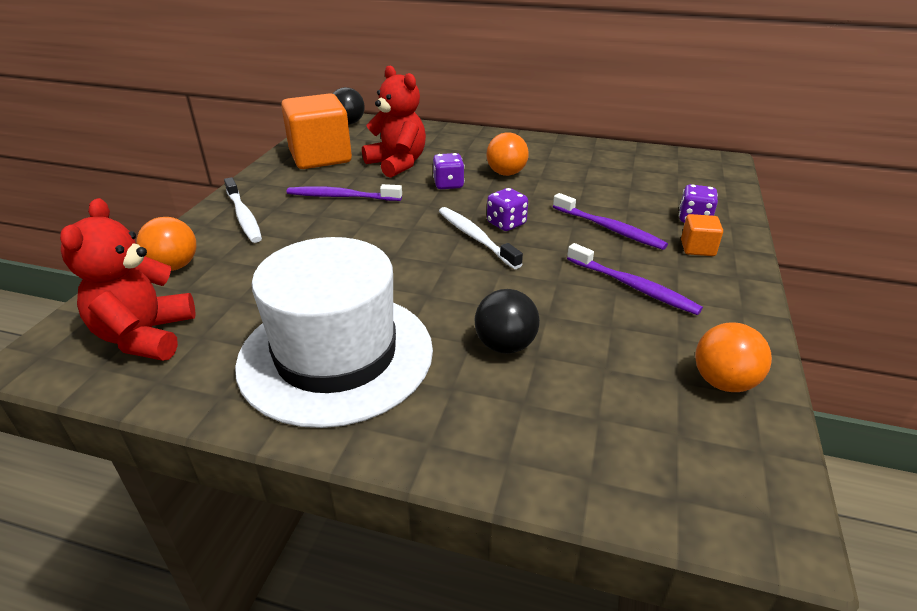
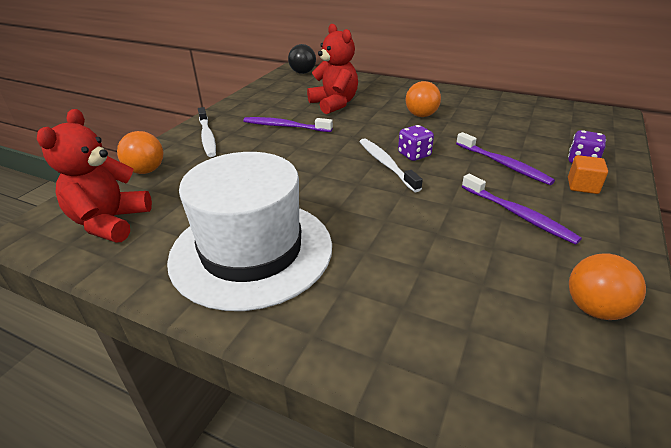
camera: 10 degrees right, 0 degrees up
(320, 157) = (276, 96): orange cube -> none
(448, 184) = (372, 122): purple dice -> none
(505, 345) = (395, 256): black ball -> none

